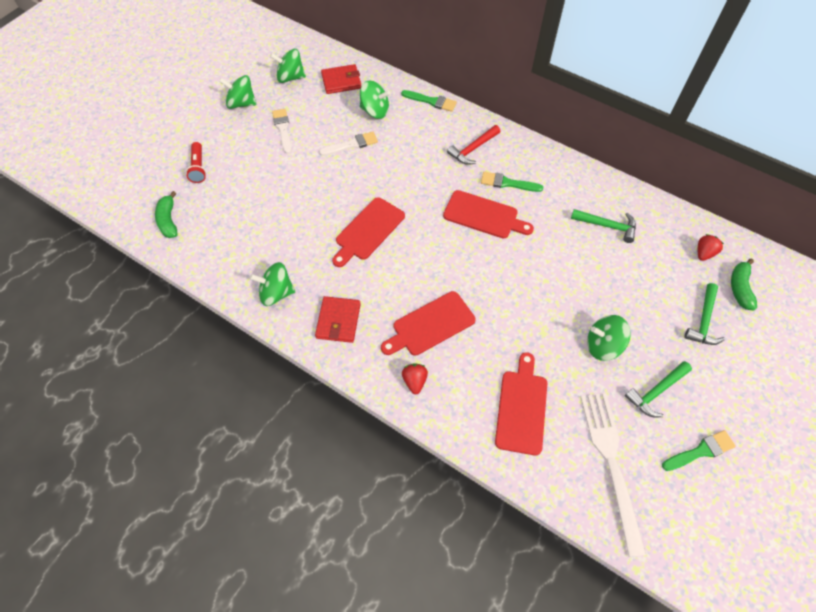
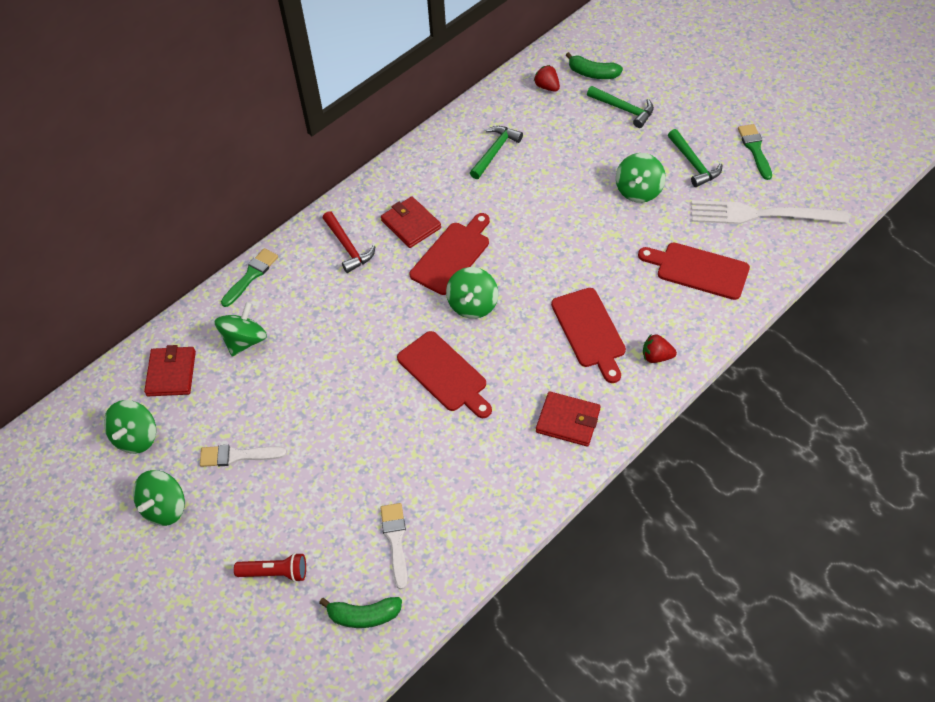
camera: 75 degrees left, 5 degrees down
(276, 293) = (515, 484): green spinning top -> green spinning top (473, 305)
(352, 144) = (296, 375): white brush -> white brush (395, 540)
(507, 183) = (411, 224): green brush -> red wallet

